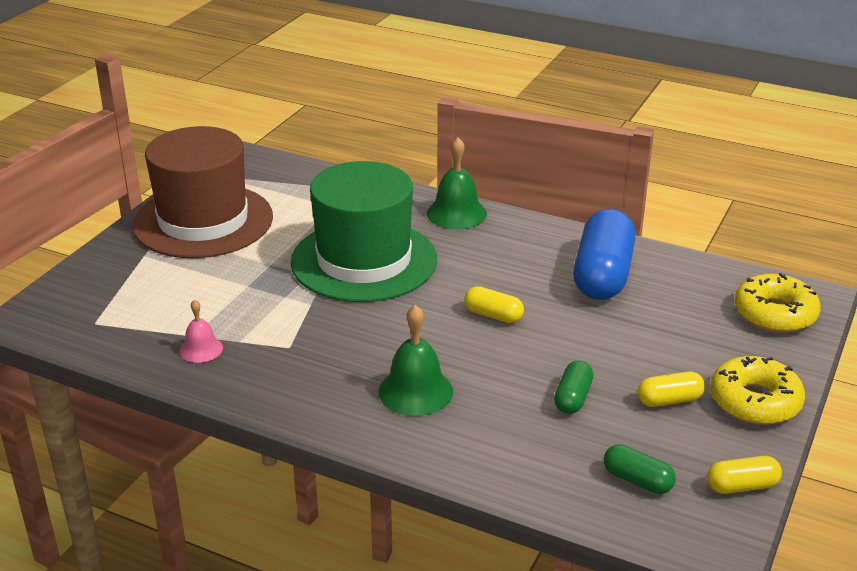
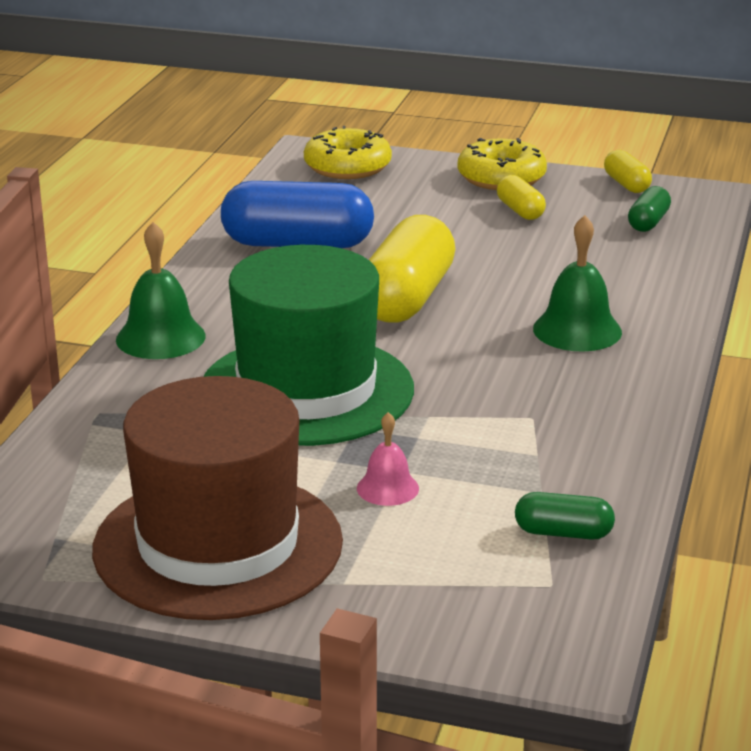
camera: 100 degrees left, 5 degrees down
(201, 349) = (570, 479): pink bell -> pink bell (387, 488)
(493, 315) = (407, 298): yellow capsule -> yellow capsule, size x2.07
(573, 398) = (542, 252): green capsule -> green capsule (563, 533)

